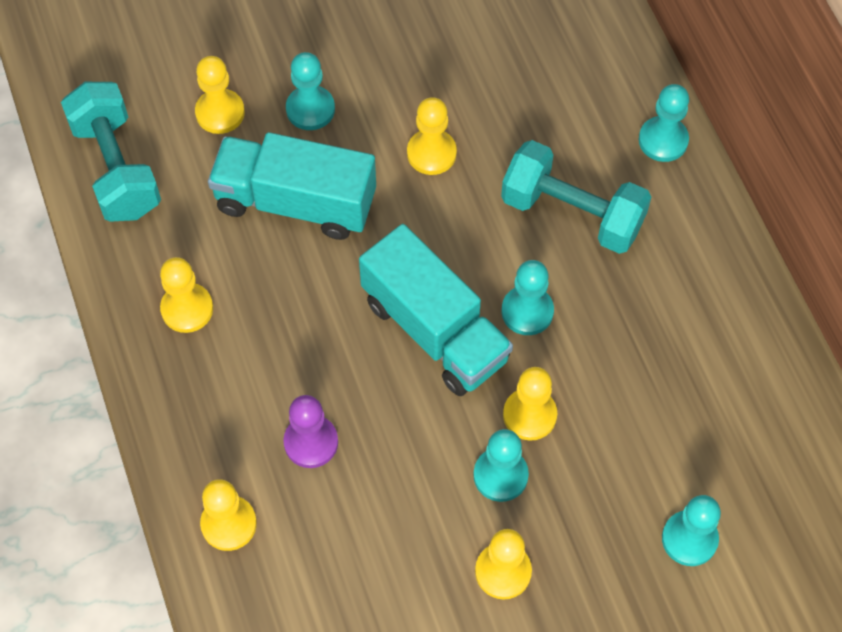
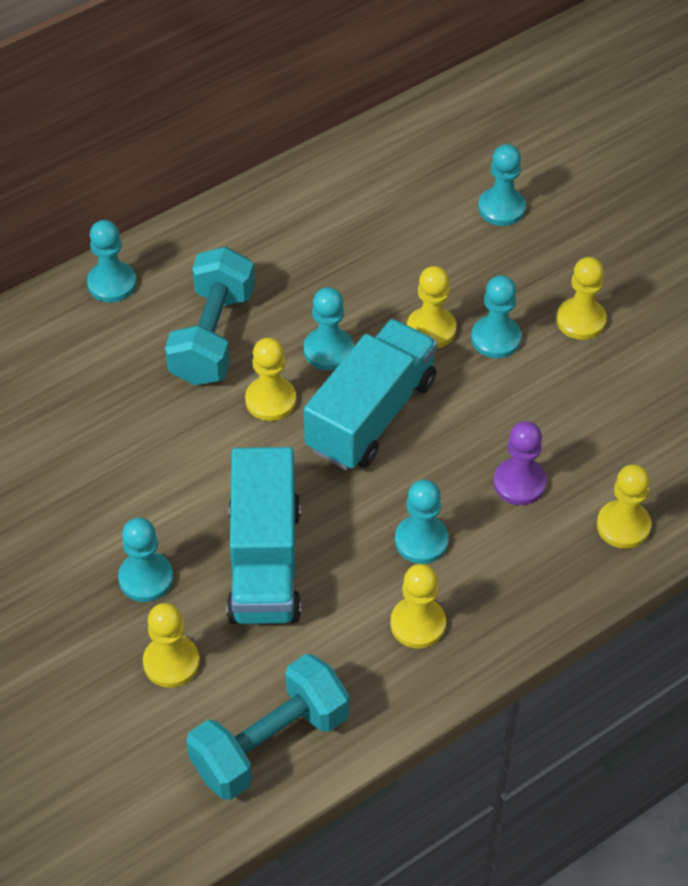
camera: 105 degrees left, 10 degrees down
(274, 336) = (421, 541): none -> turquoise pawn
(431, 153) = (174, 460): yellow pawn -> yellow pawn (270, 400)

